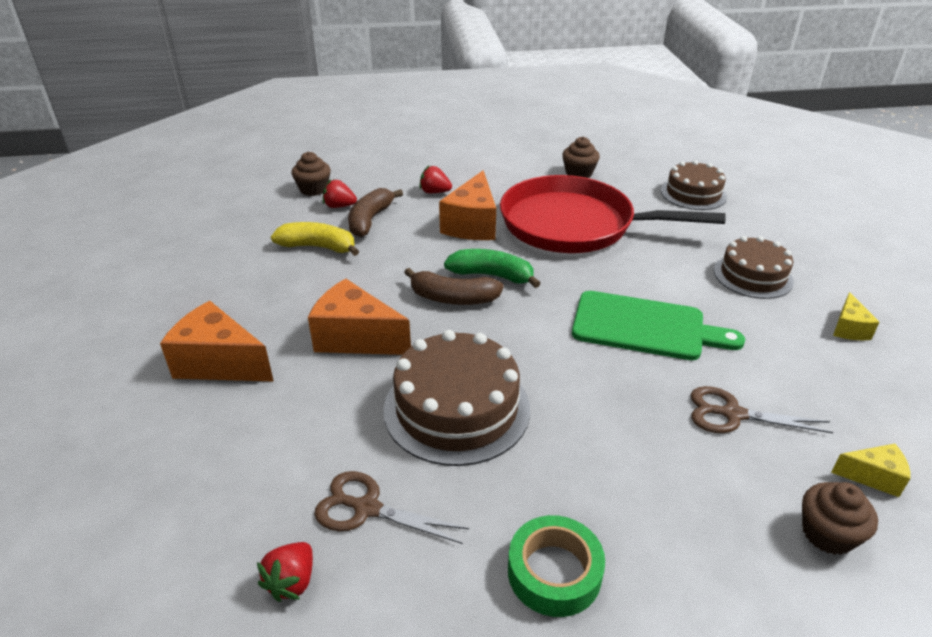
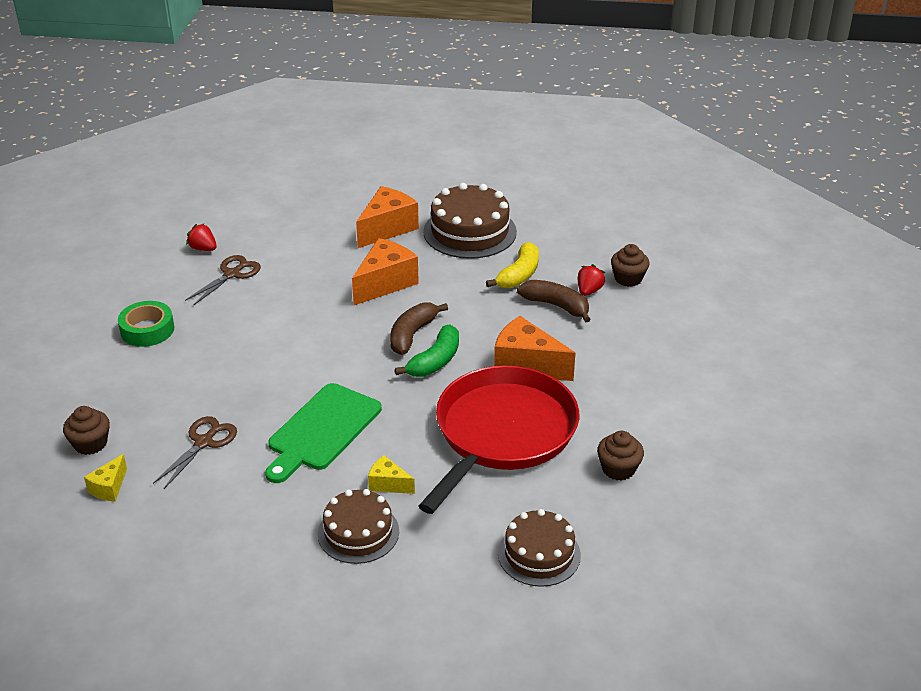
camera: 105 degrees right, 0 degrees up
(434, 192) = (601, 352): red strawberry -> none
(457, 408) = (288, 317): brown cake -> brown cake (470, 232)
(848, 328) = (250, 563): yellow cheese -> yellow cheese (388, 484)

